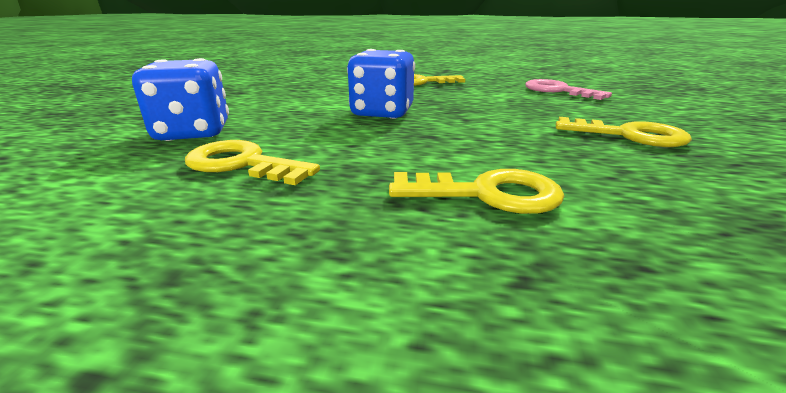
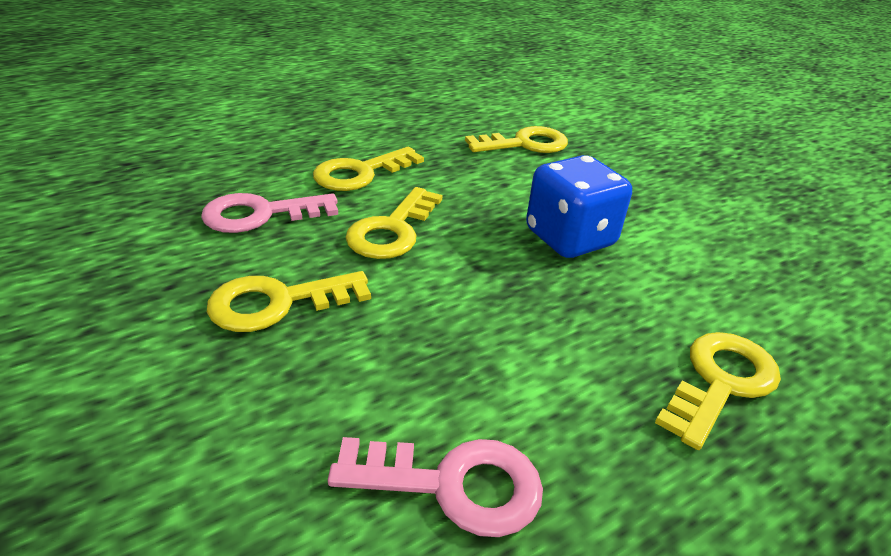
camera: 135 degrees right, 10 degrees up
(193, 133) = (623, 152): blue dice -> none
(506, 144) = (392, 230): none -> yellow key
(647, 188) = (260, 214): none -> pink key

